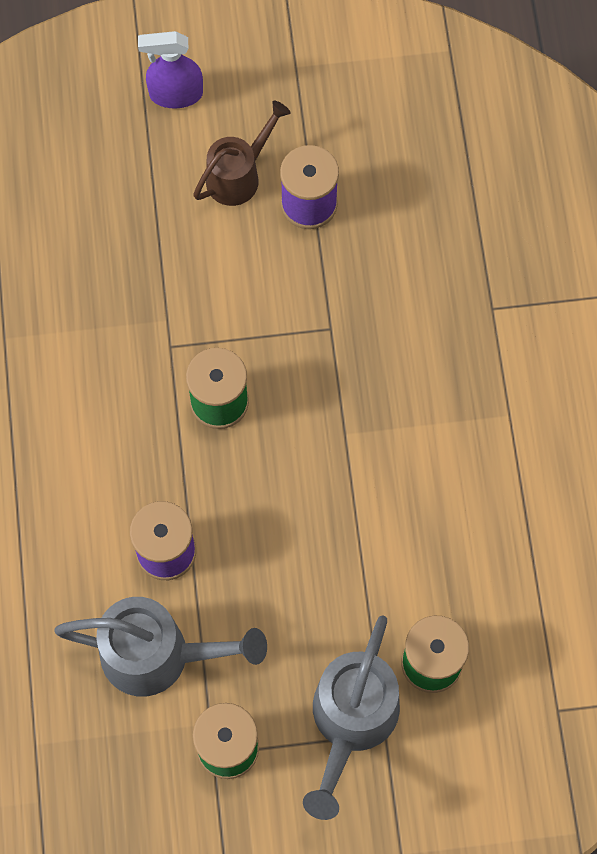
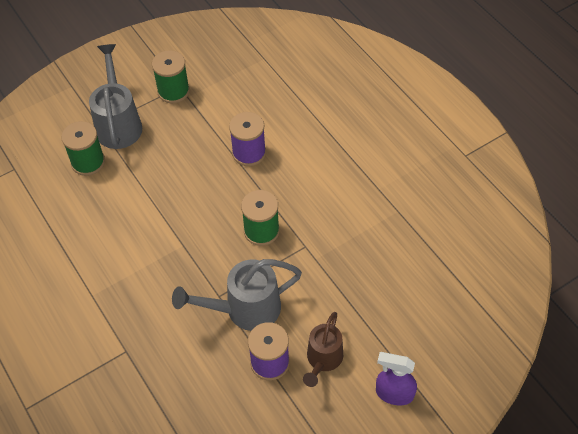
camera: 155 degrees right, 15 degrees down
(159, 655) = (227, 111): grey watering can -> grey watering can (245, 309)
(175, 94) = (394, 393): purple spray bottle -> purple spray bottle turned 135 degrees counterclockwise

